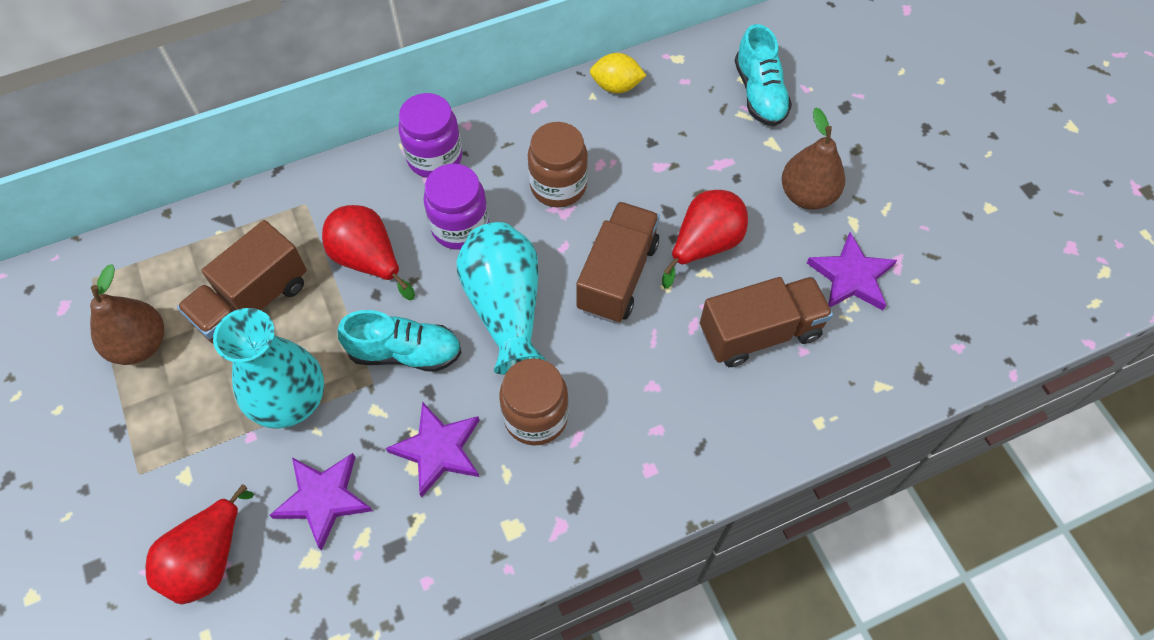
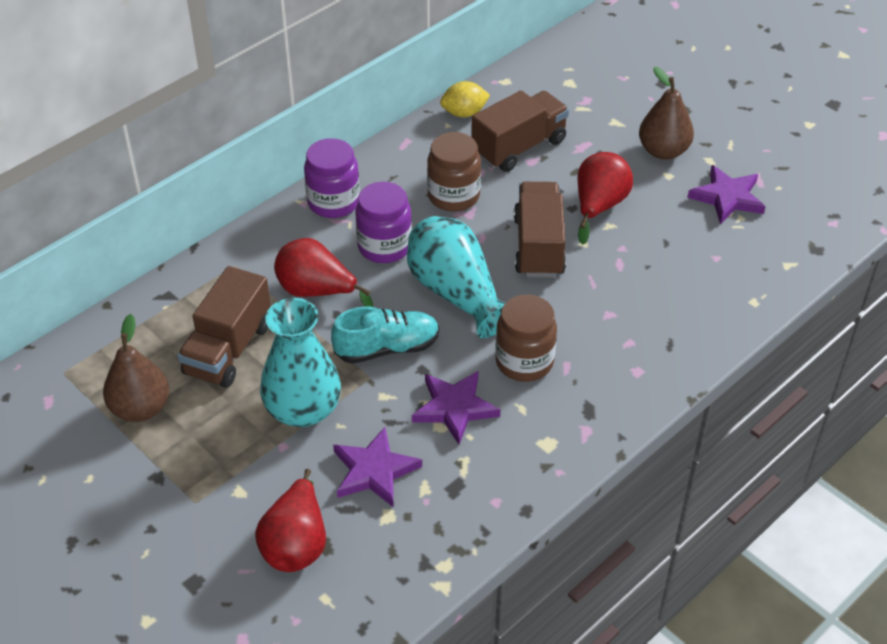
camera: 20 degrees left, 15 degrees down
(759, 93) = (587, 90): turquoise shoe -> none
(760, 333) = (675, 254): brown truck -> brown truck (519, 147)

